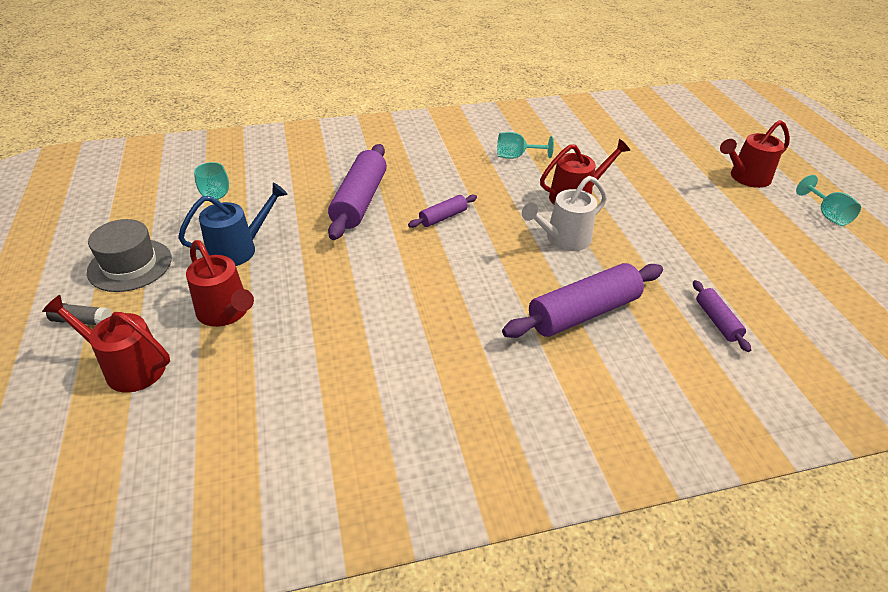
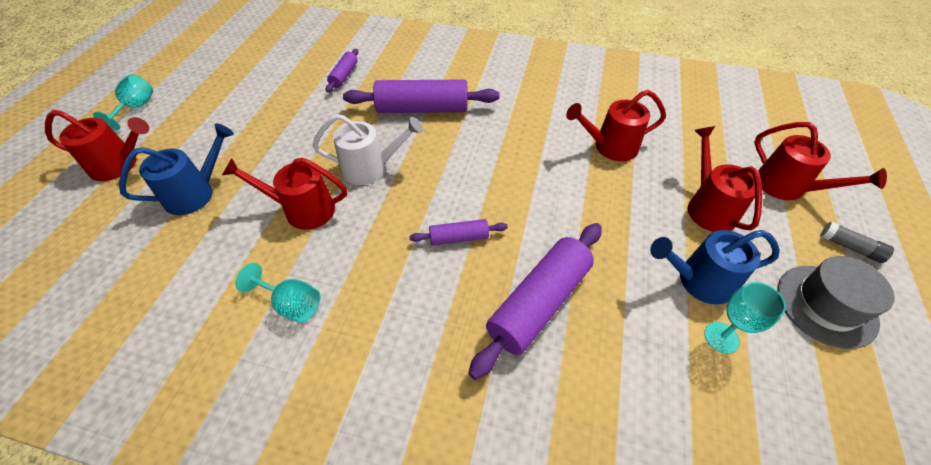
camera: 150 degrees left, 10 degrees up
(345, 344) = (610, 147): none -> red watering can
(663, 181) = (196, 193): none -> blue watering can

